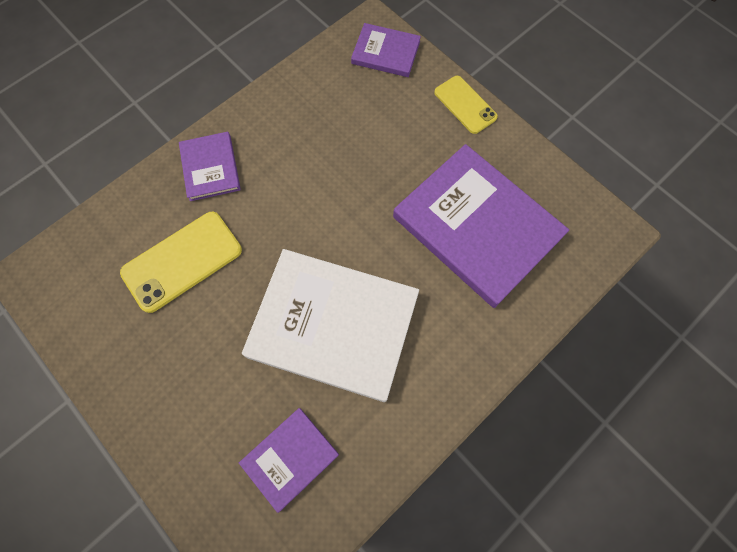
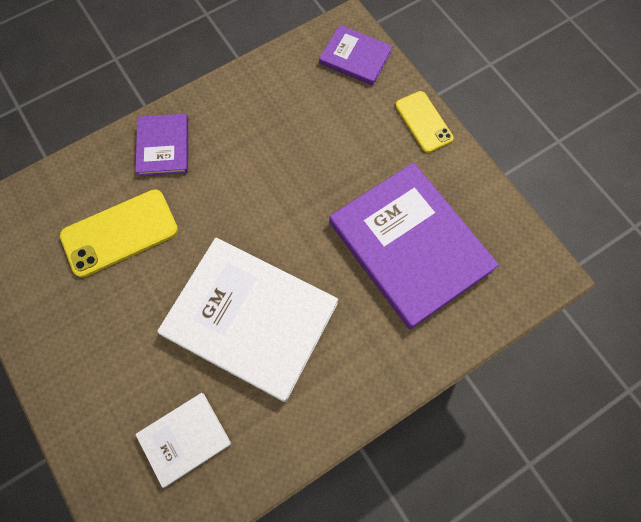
camera: 10 degrees right, 0 degrees up
(290, 458) = (184, 439): purple book -> white book

